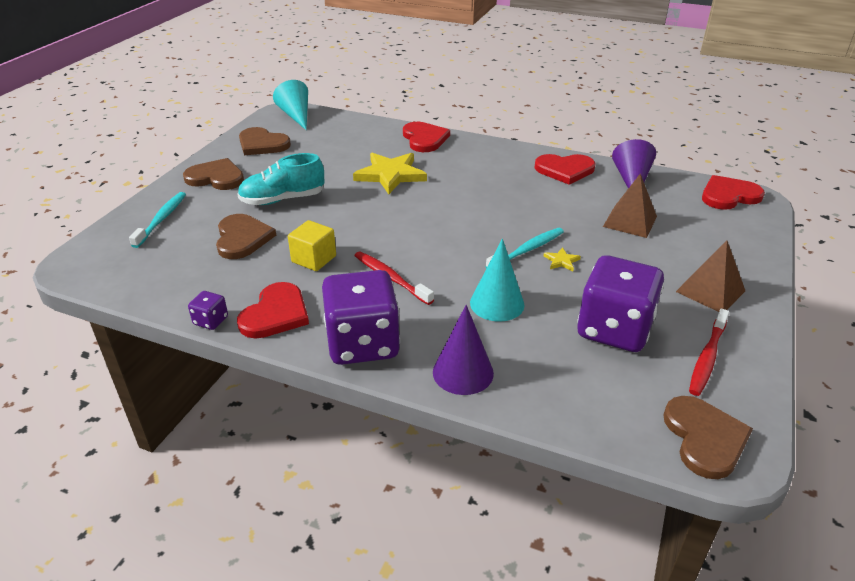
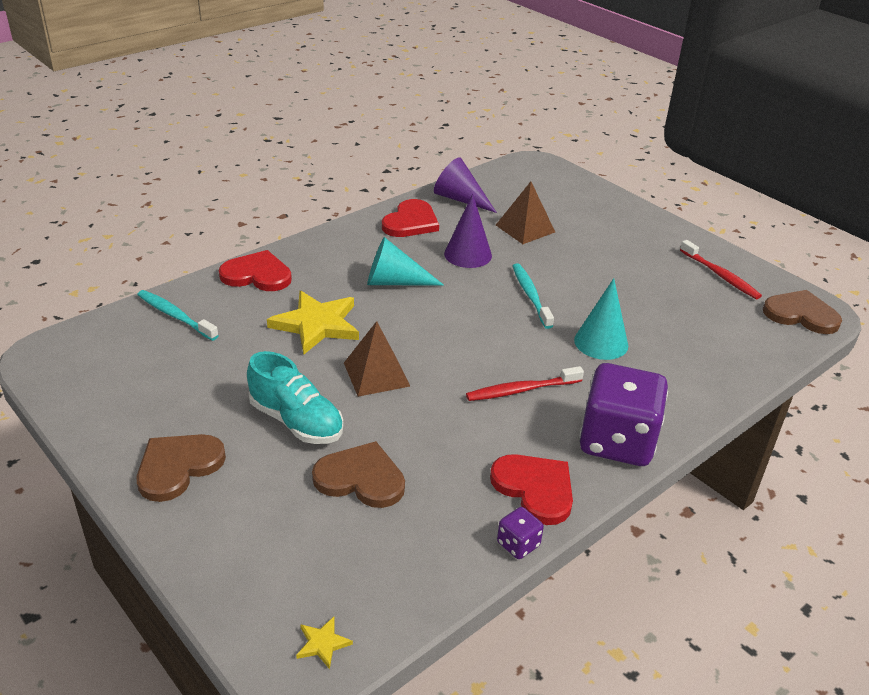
camera: 65 degrees left, 0 degrees up
(161, 219) = (247, 546): turquoise toothbrush -> turquoise toothbrush (175, 316)
(262, 144) = (124, 401): brown heart -> none
(283, 199) = (296, 421): turquoise shoe -> turquoise shoe turned 60 degrees counterclockwise
(296, 115) = (72, 348): turquoise cone -> turquoise cone (394, 282)
(314, 259) = (449, 432): yellow cube -> none
(463, 372) = (686, 395): purple cone -> purple cone (468, 254)
(561, 261) = (560, 285): yellow star -> yellow star (322, 643)
(614, 329) = (668, 299): purple dice -> none
(710, 291) = (644, 238): brown pyramid -> brown pyramid (376, 374)
(729, 195) = (523, 171): red heart -> none

